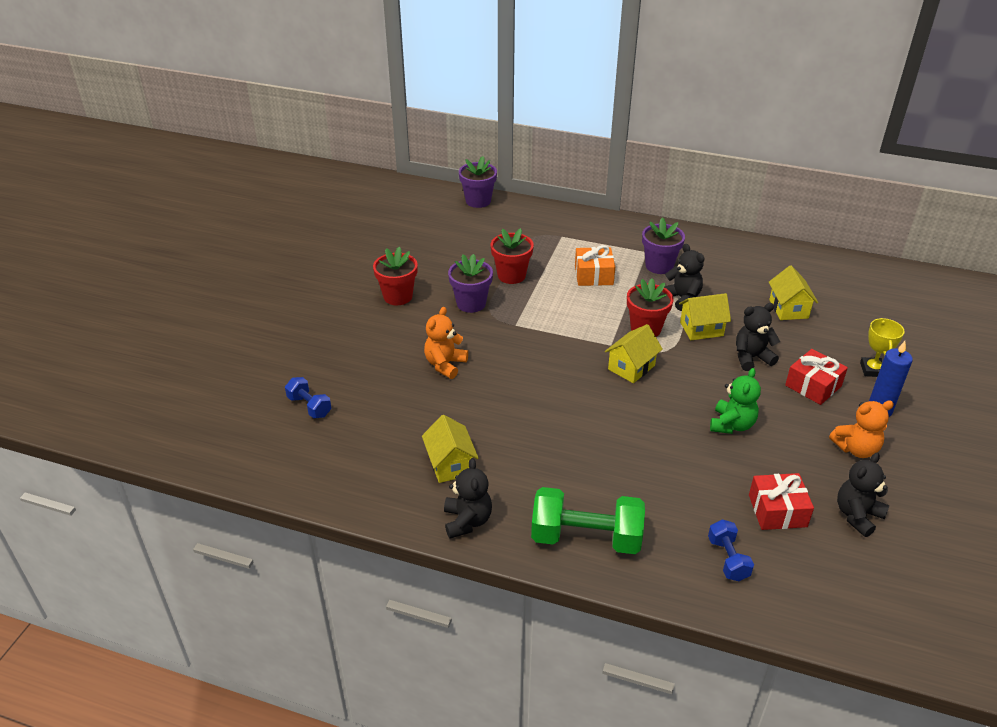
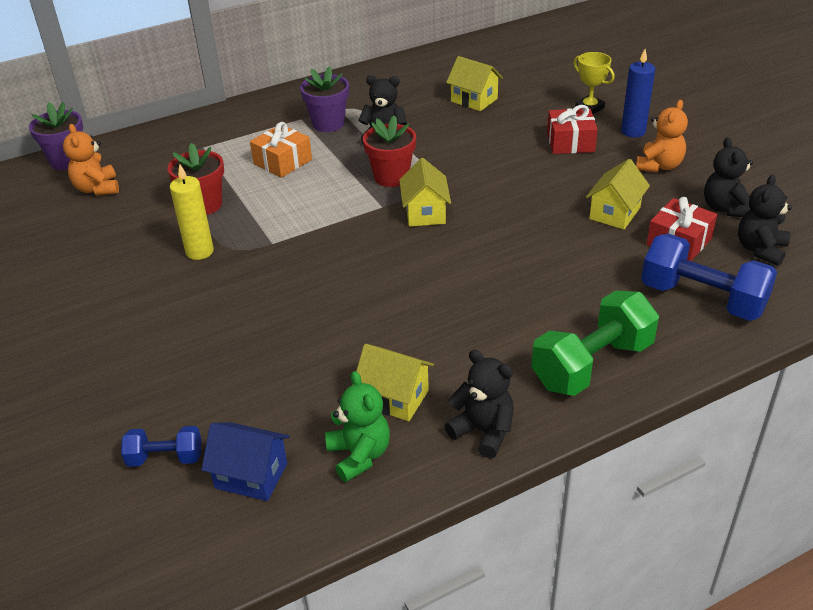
camera: 45 degrees left, 0 degrees up
(331, 447) = (251, 476): none -> blue house
(398, 296) = (108, 292): red flower pot -> none
(445, 365) = (256, 319): orange teddy bear -> orange teddy bear (97, 189)
(471, 303) = (199, 251): purple flower pot -> yellow candle
(701, 329) = (434, 151): yellow house -> yellow house (614, 213)
(728, 559) = (702, 299): blue dumbbell -> blue dumbbell, size x1.89
(732, 425) = (561, 205): green teddy bear -> green teddy bear (359, 455)
(751, 358) = (501, 149): black teddy bear -> black teddy bear (760, 250)

